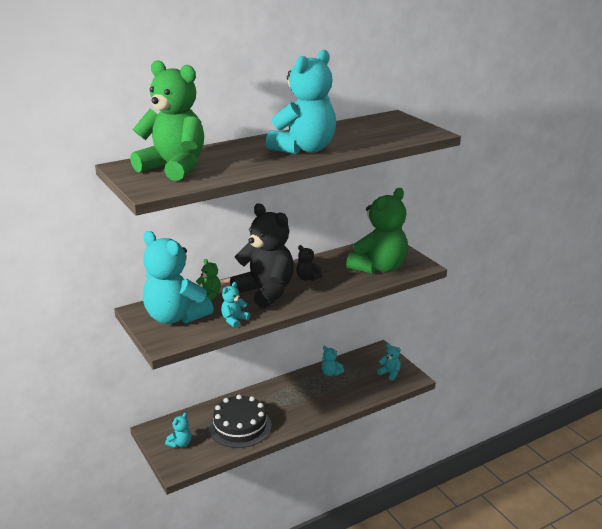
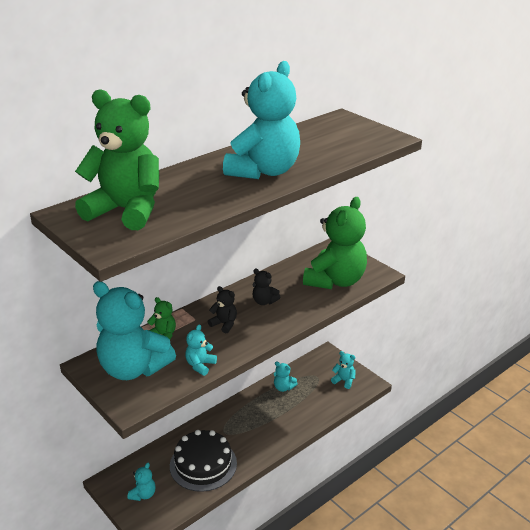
camera: 10 degrees left, 5 degrees up
(266, 292) = (224, 324): black teddy bear -> black teddy bear, size x0.42

